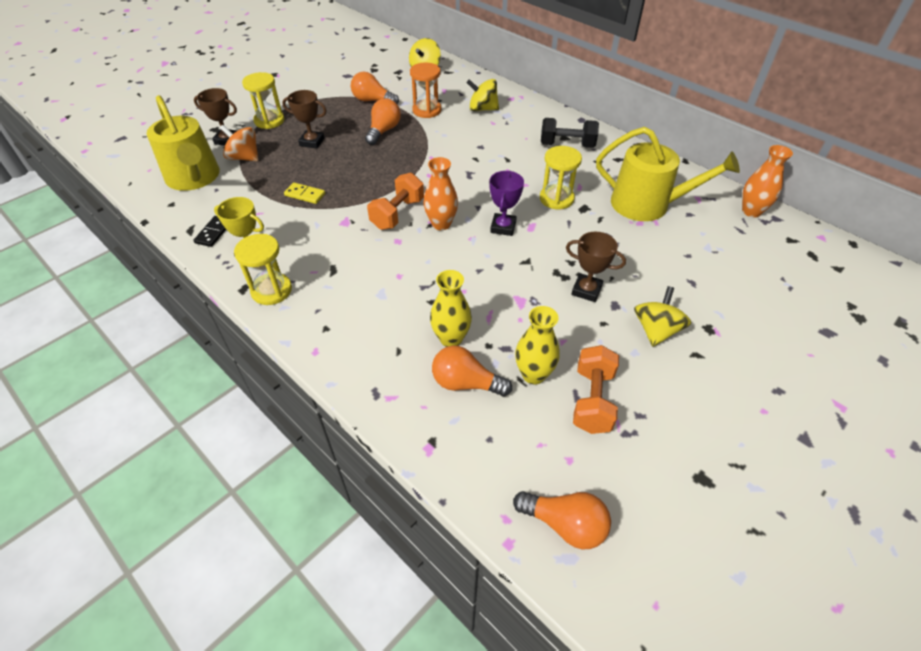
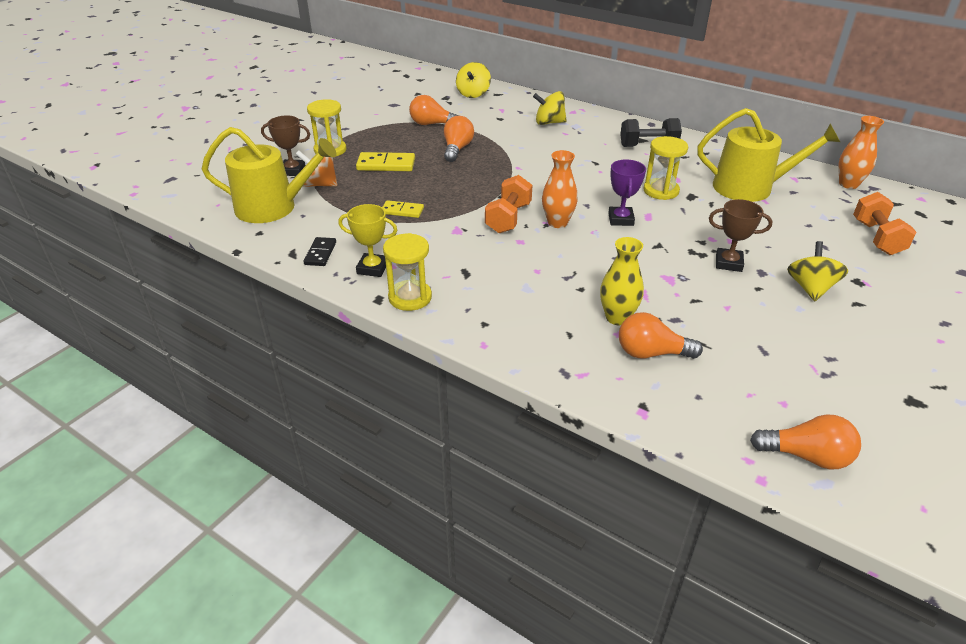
camera: 10 degrees left, 10 degrees down
(194, 178) = (273, 207): yellow watering can -> yellow watering can turned 45 degrees counterclockwise
(312, 142) = (386, 165): brown trophy -> yellow domino
(427, 110) = (493, 128): orange hourglass -> none
(533, 374) = (713, 338): yellow vase -> none
(592, 400) = (780, 352): orange dumbbell -> orange dumbbell (877, 238)

